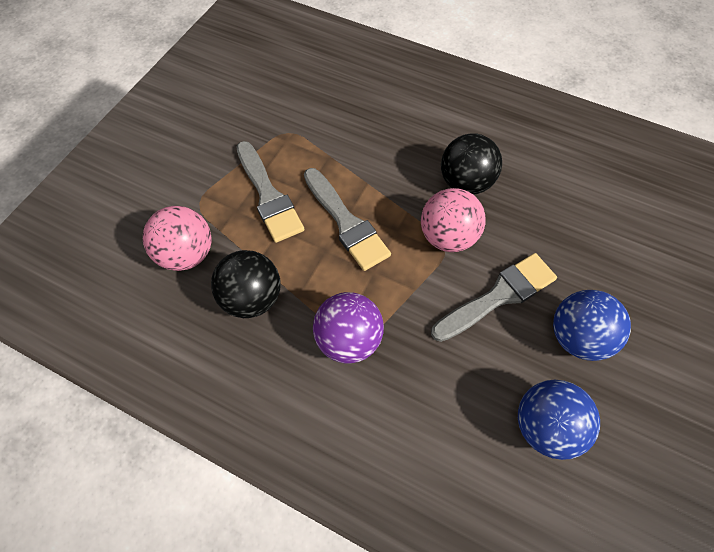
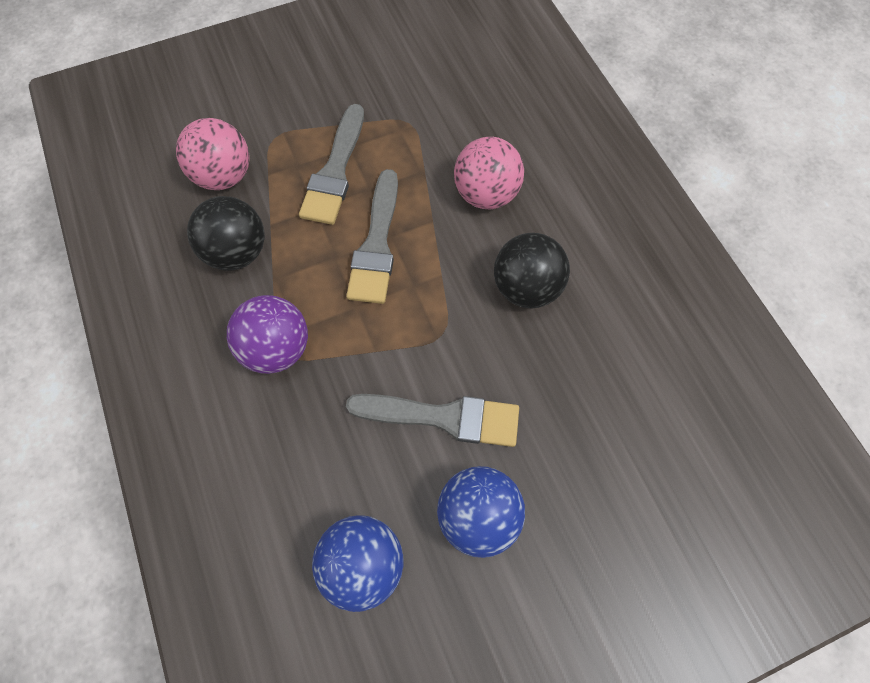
camera: 40 degrees right, 5 degrees up
(447, 237) = (454, 326): pink ball -> pink ball (486, 194)

